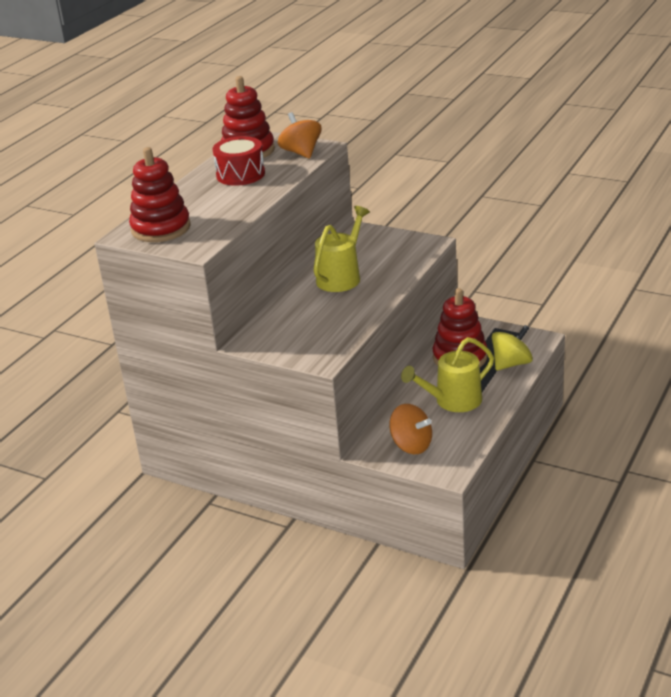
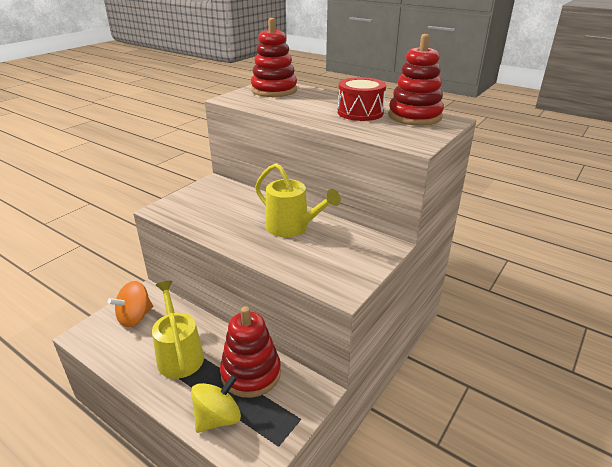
camera: 95 degrees right, 0 degrees up
(301, 153) = (403, 135): orange spinning top -> none
(511, 363) = (218, 418): yellow spinning top -> yellow spinning top turned 105 degrees counterclockwise

